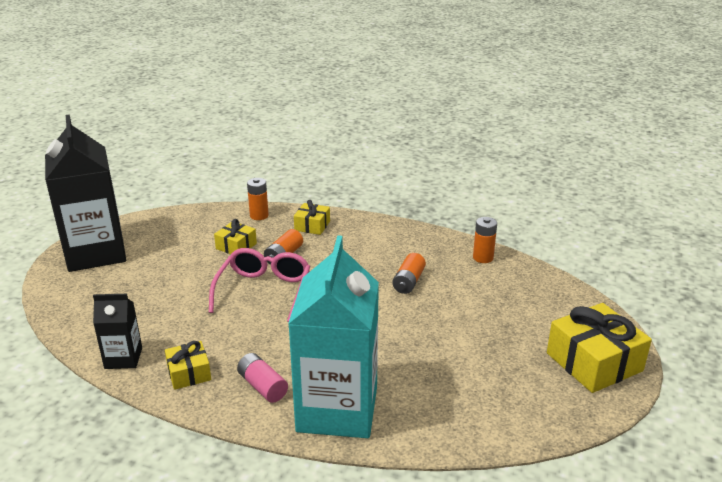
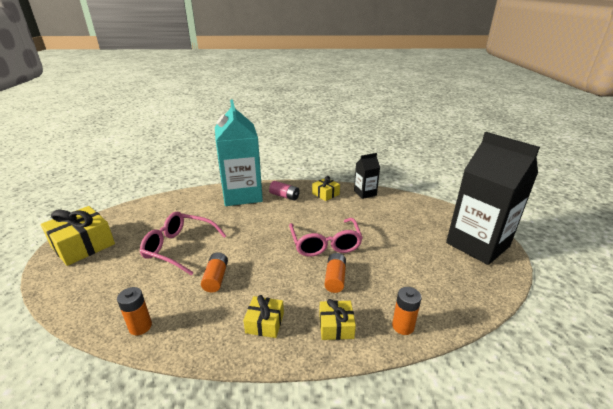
camera: 160 degrees right, 0 degrees up
(236, 246) = (384, 278): yellow gift -> yellow gift (264, 323)
(453, 327) = (179, 247): none -> pink glasses

